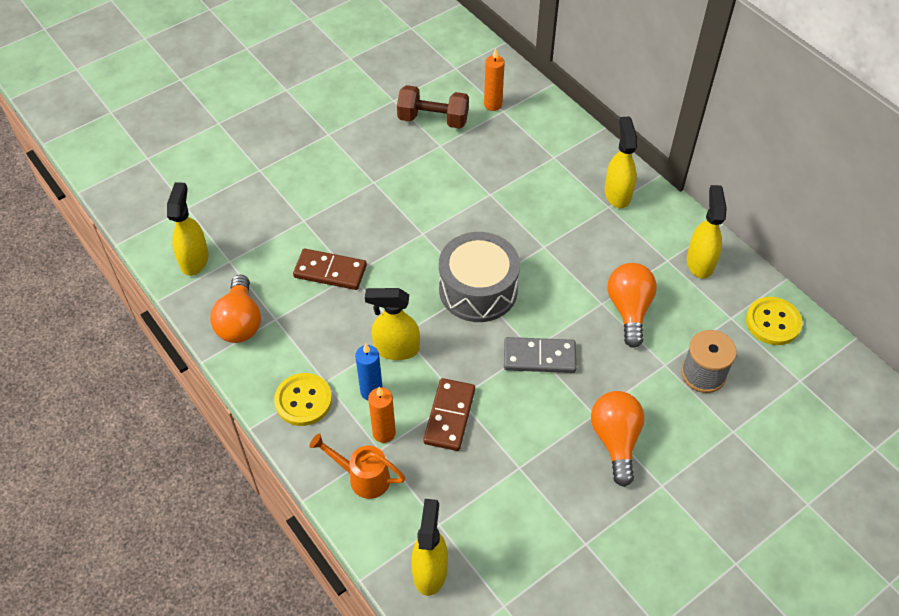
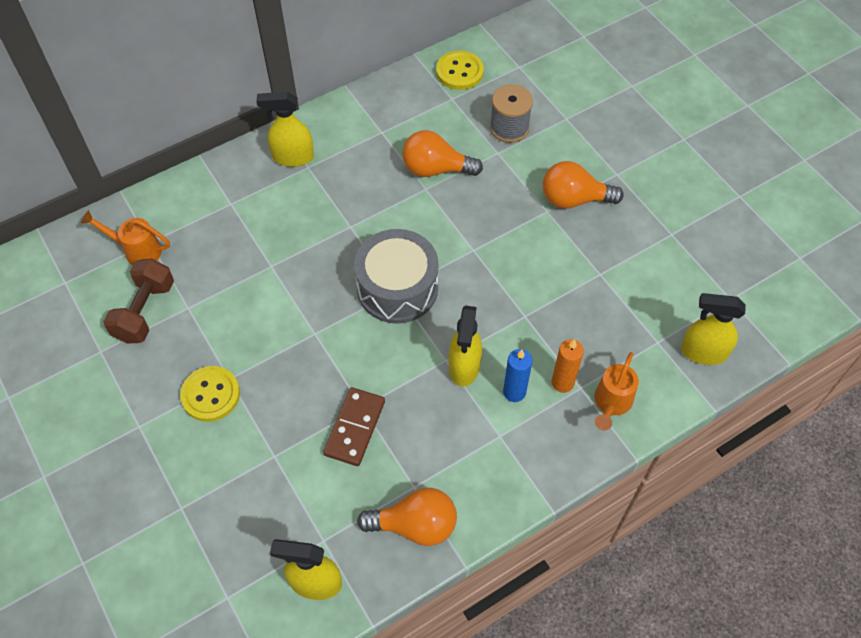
camera: 85 degrees left, 5 degrees up
(303, 400) = (522, 457): yellow button -> yellow button (210, 395)
(449, 416) = (545, 324): brown domino -> none
(493, 104) = (137, 250): orange candle -> orange watering can
(539, 357) = (483, 245): grey domino -> none
(700, 262) = (388, 109): yellow spray bottle -> none

